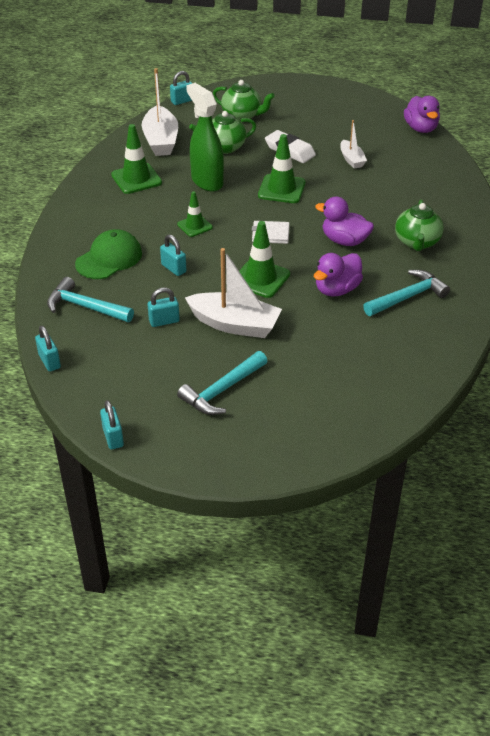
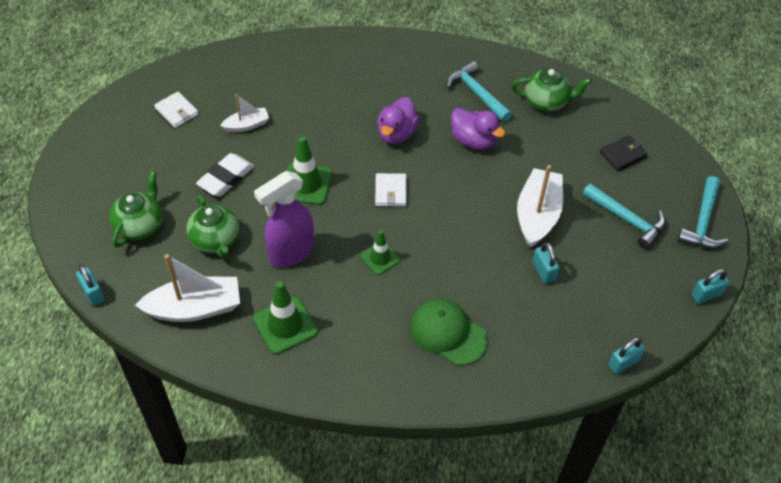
camera: 95 degrees left, 10 degrees up
(85, 307) = (534, 344): turquoise hammer -> turquoise hammer (703, 222)
(173, 268) = (458, 271): turquoise padlock -> none
(207, 181) = (291, 253): green spray bottle -> purple spray bottle
(260, 278) = (465, 197): green traffic cone -> none
(317, 401) = (622, 155): none -> black wallet
(366, 126) = (177, 111): none -> white wallet
(417, 242) = (394, 83): green teapot -> green teapot (546, 102)
(420, 128) = (185, 68): purple duck -> none

